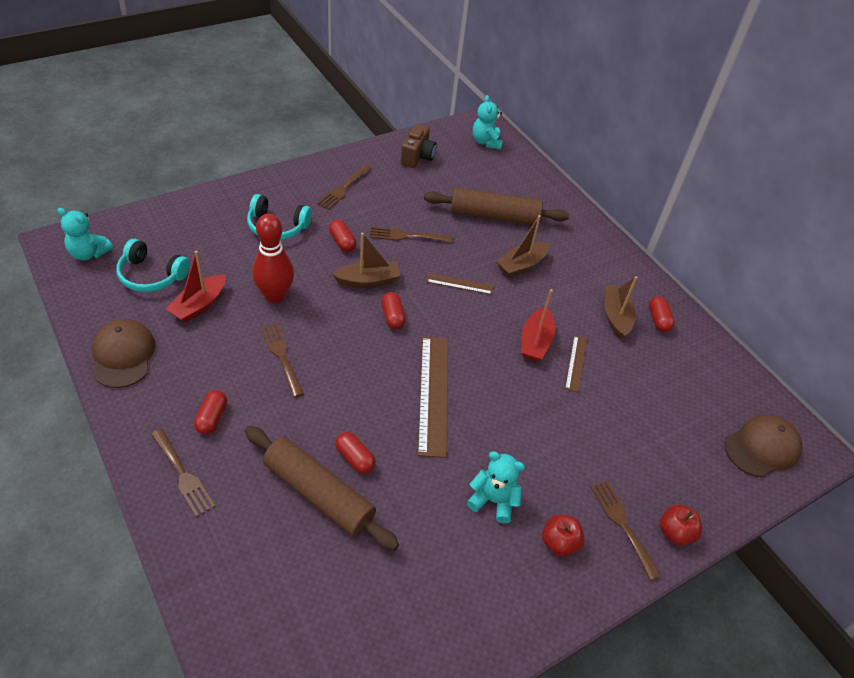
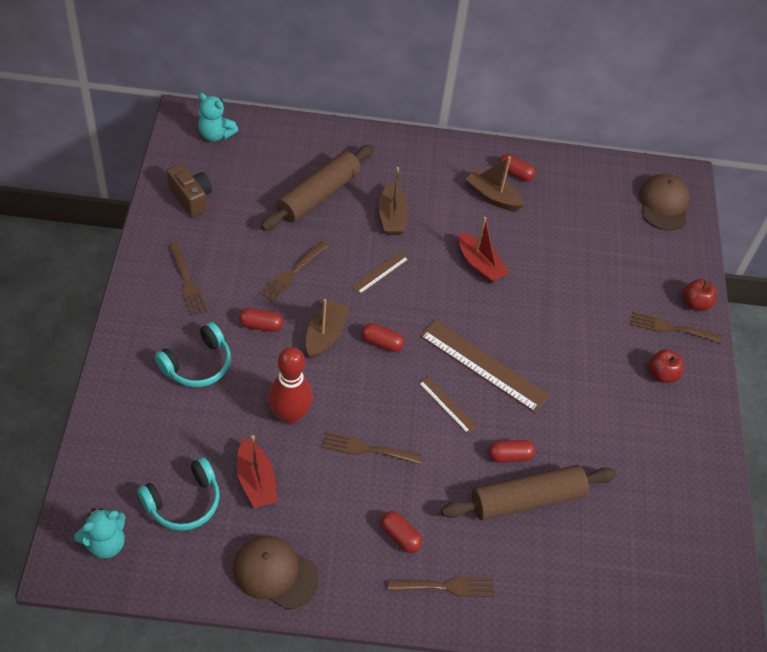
camera: 55 degrees left, 5 degrees up
(493, 500) = (604, 390): turquoise teddy bear -> none
(576, 363) = (519, 254): brown ruler -> brown ruler (447, 404)

